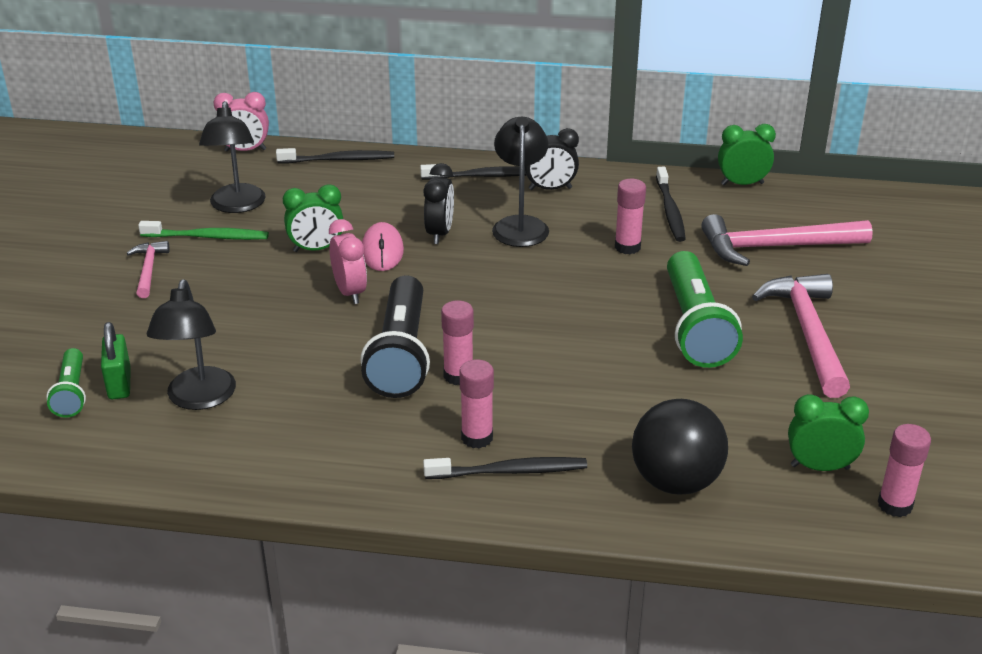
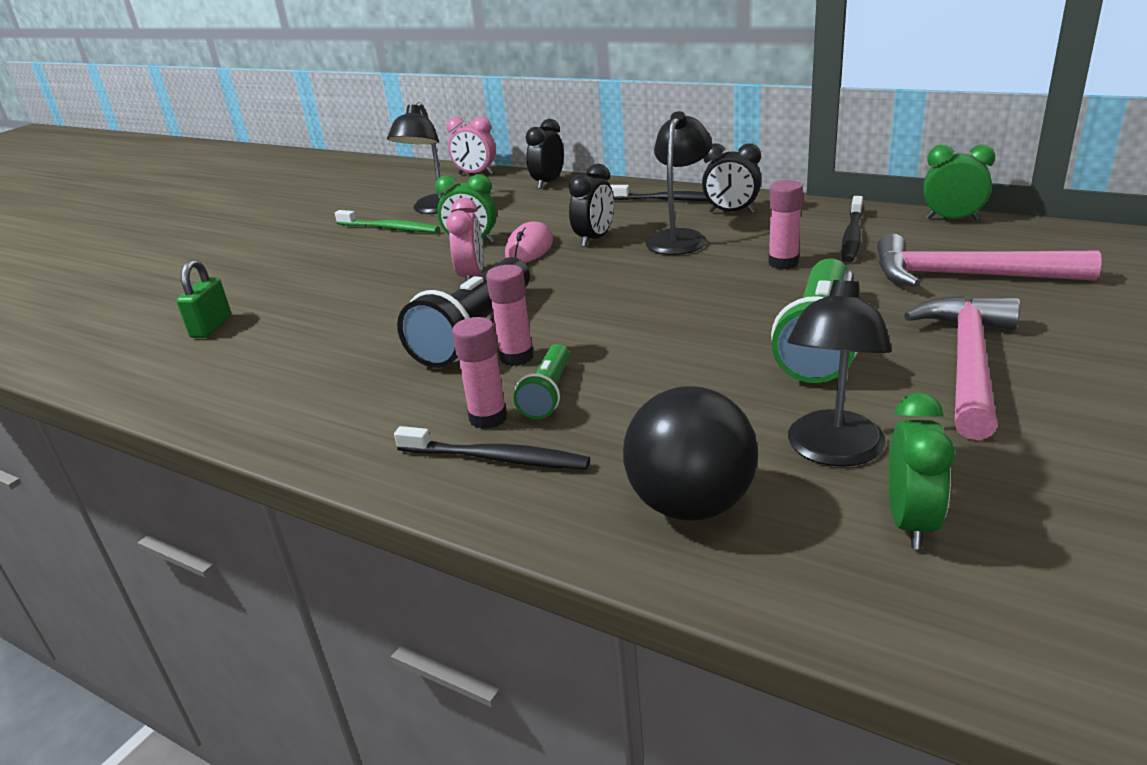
camera: 25 degrees right, 5 degrees down
(71, 393) = (168, 329): green flashlight -> green flashlight (547, 394)
(149, 269) = (321, 247): pink hammer -> none
(199, 399) = (261, 346): black lamp -> black lamp (832, 451)
(339, 160) = (548, 183): black toothbrush -> black clock
(820, 467) = (911, 523): green clock -> green clock turned 75 degrees clockwise
(895, 505) = (1014, 599): pink glue stick -> none

